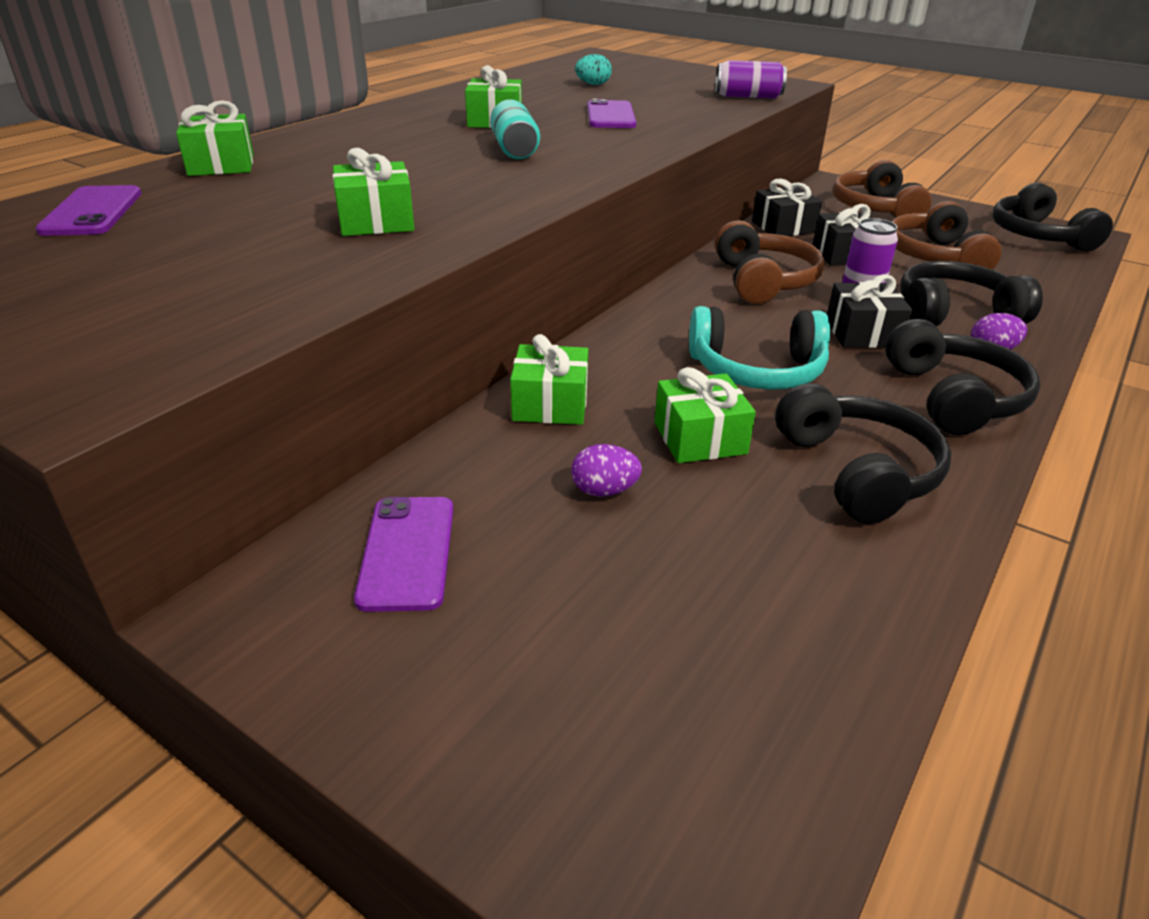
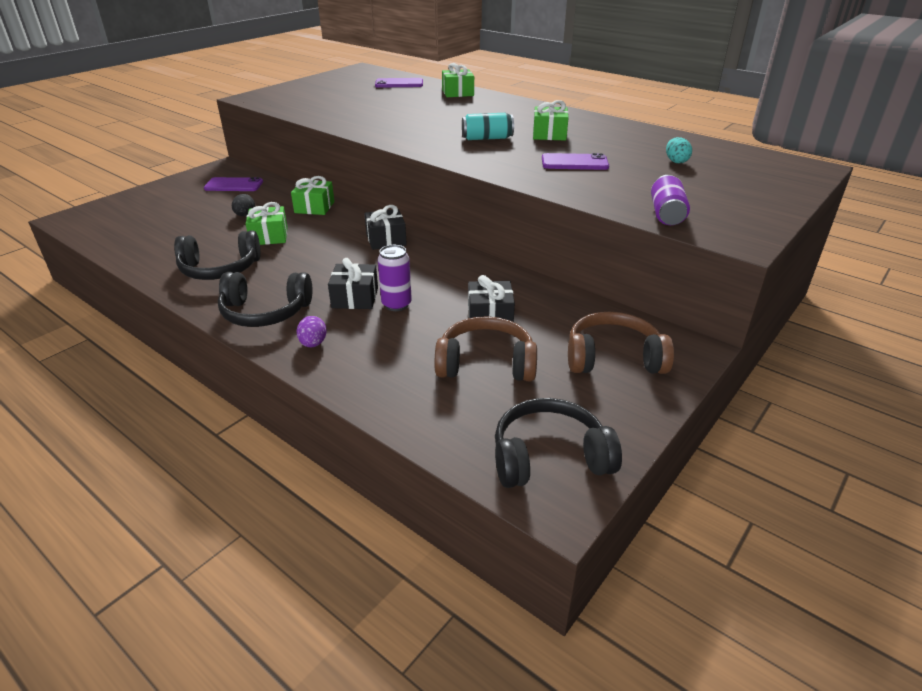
camera: 95 degrees right, 0 degrees up
(376, 221) = (375, 117): green gift -> none
(604, 491) = (245, 215): purple egg -> black egg
(756, 370) = (323, 257): turquoise headphones -> none
(763, 281) = (442, 275): brown headphones -> none
(783, 227) = (551, 298): black gift -> black gift (386, 239)
(954, 313) = (373, 343): black headphones -> none

